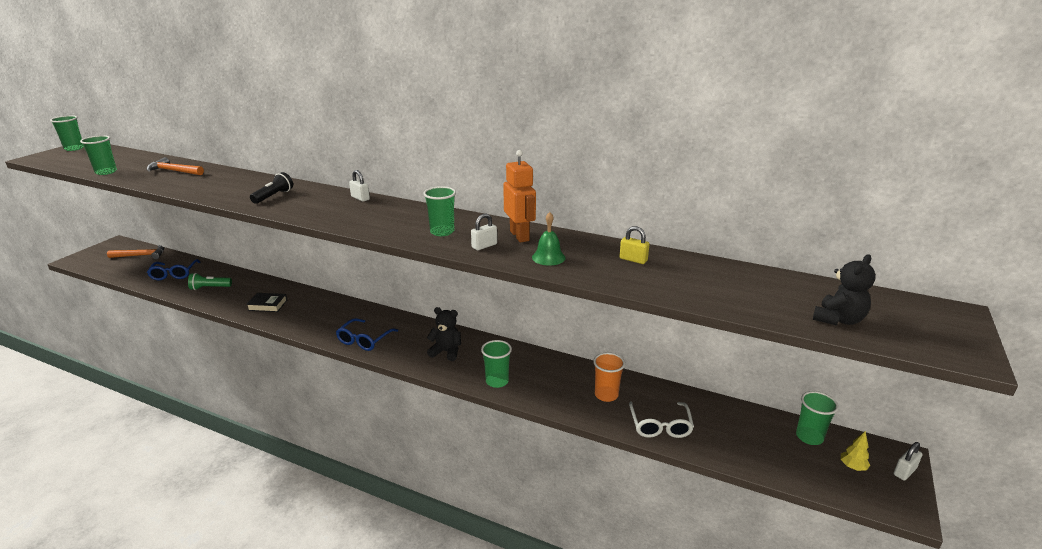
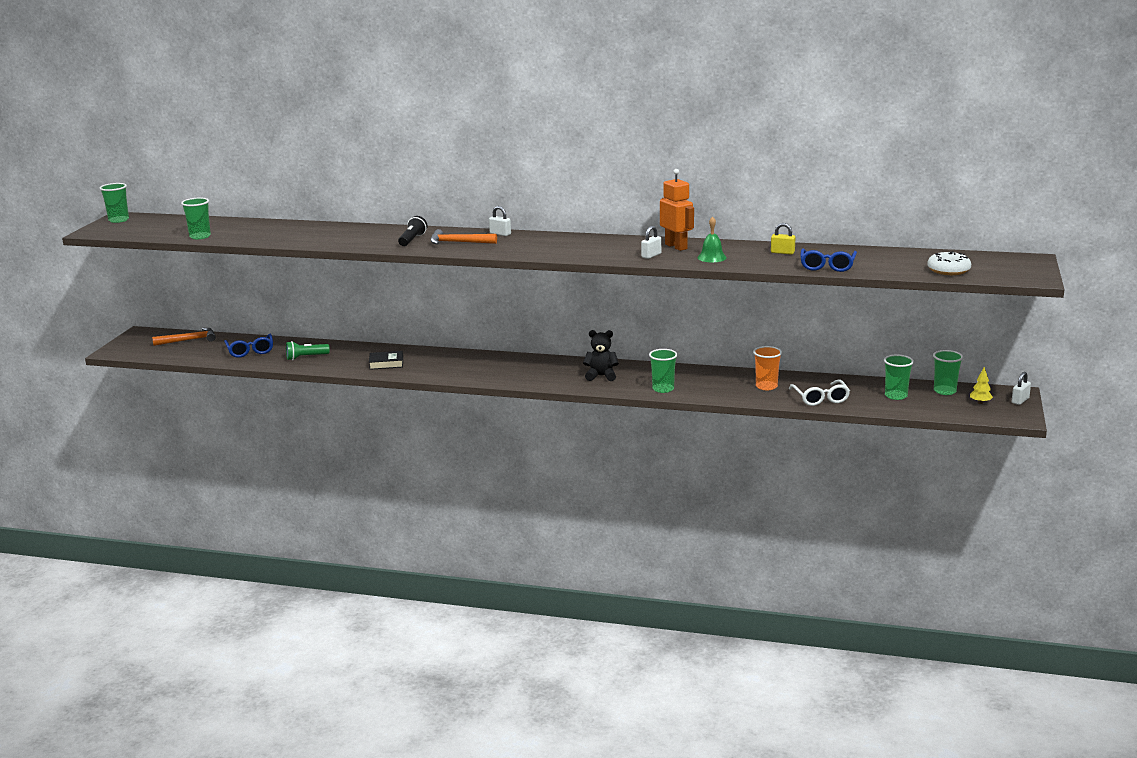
camera: 10 degrees left, 5 degrees down
(174, 171) = (273, 229): orange hammer -> orange hammer (458, 242)
(364, 340) = (513, 377): blue glasses -> blue glasses (827, 266)
(442, 232) = (605, 250): green cup -> green cup (896, 396)
(838, 320) = (948, 270): black teddy bear -> white donut

